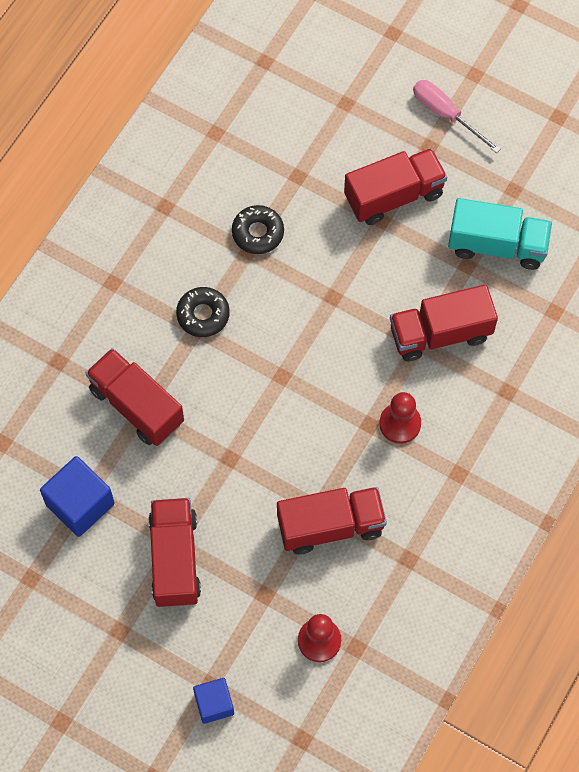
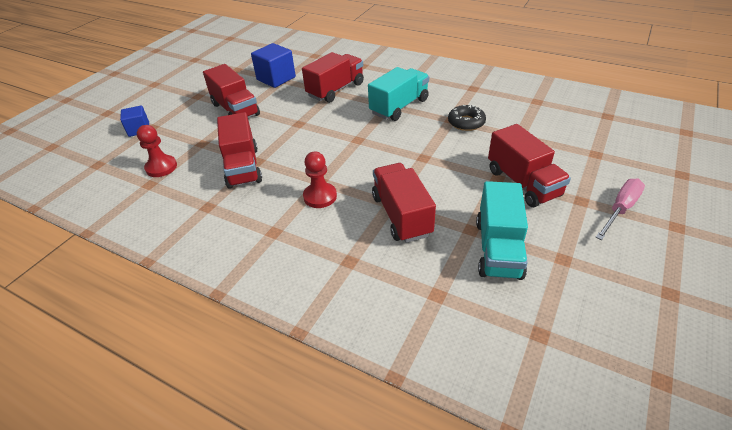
camera: 90 degrees right, 25 degrees down
(175, 559) = (235, 109): red truck -> red truck turned 60 degrees clockwise
(203, 315) = (399, 107): black donut -> turquoise truck

